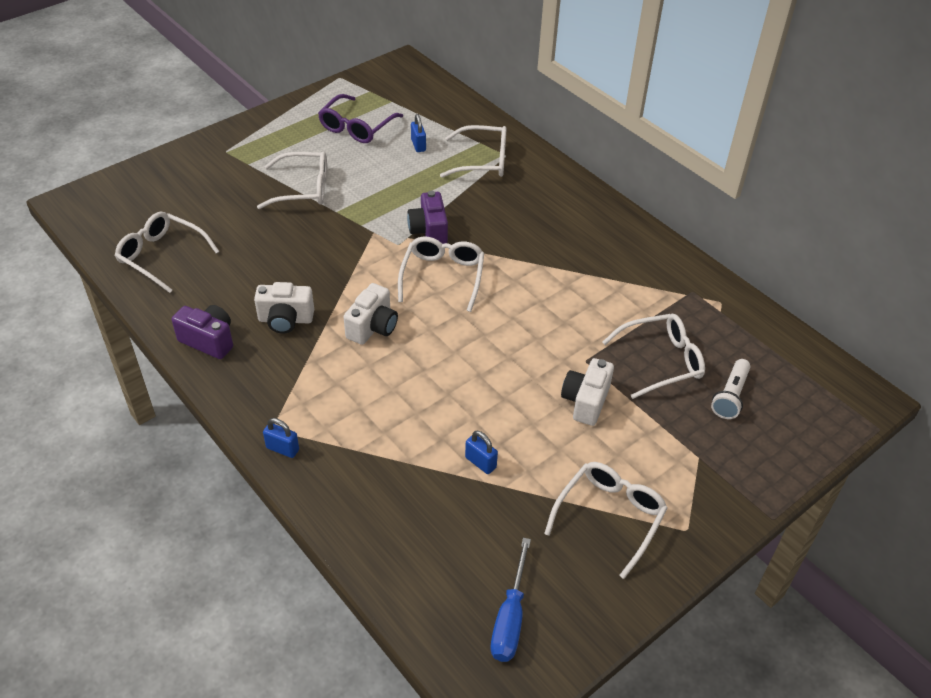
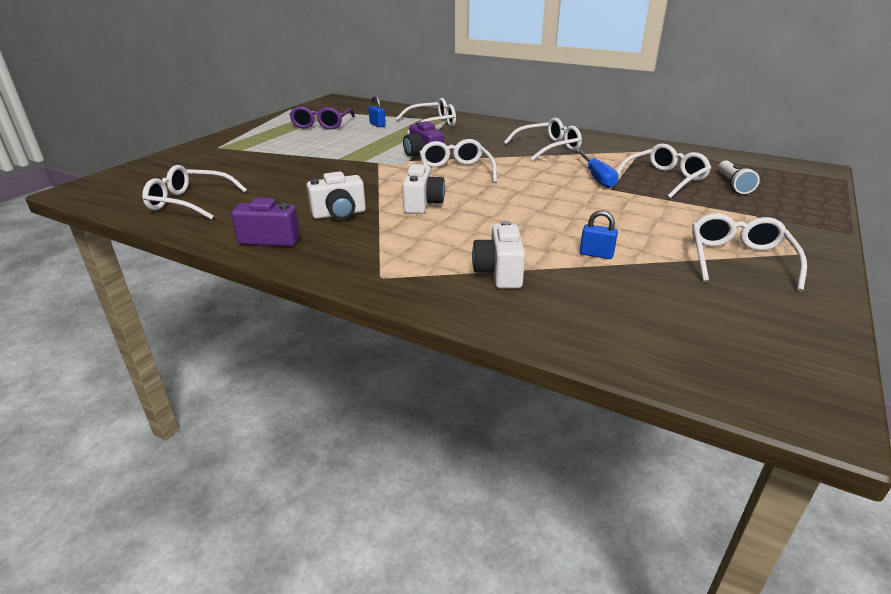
camera: 20 degrees left, 15 degrees down
(282, 449) = (403, 287): blue padlock -> none
(303, 188) = (300, 153): white glasses -> white glasses (548, 148)
(510, 618) = (746, 344): blue screwdriver -> blue screwdriver (597, 178)
(585, 401) = (637, 207): white camera -> white camera (499, 273)

